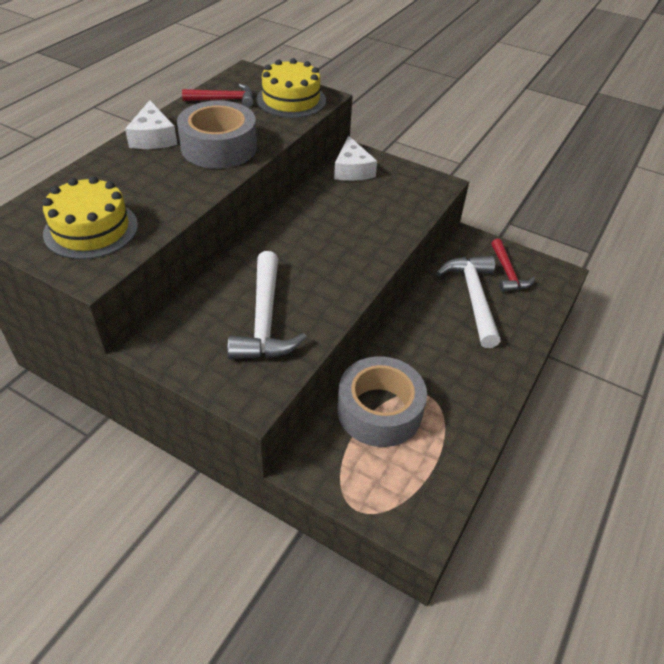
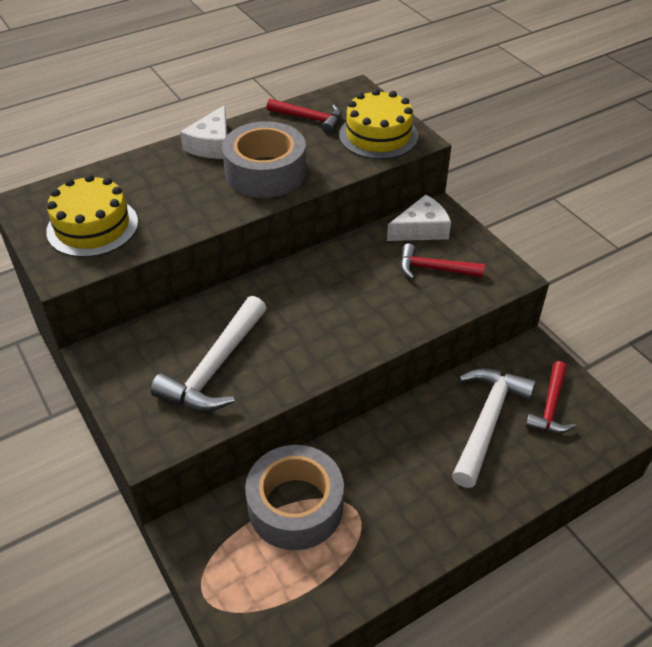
camera: 30 degrees right, 0 degrees up
(352, 169) = (421, 229): white cheese -> white cheese turned 135 degrees counterclockwise
(383, 194) = (434, 269): none -> red hammer

